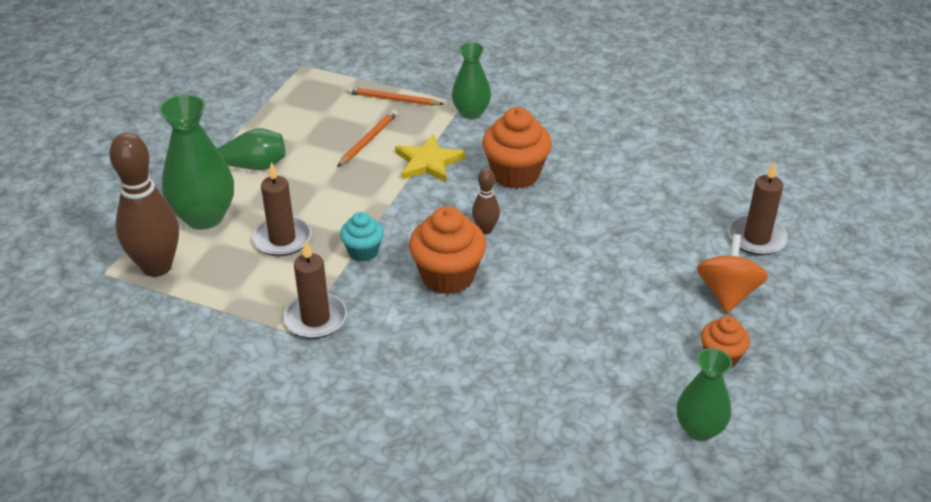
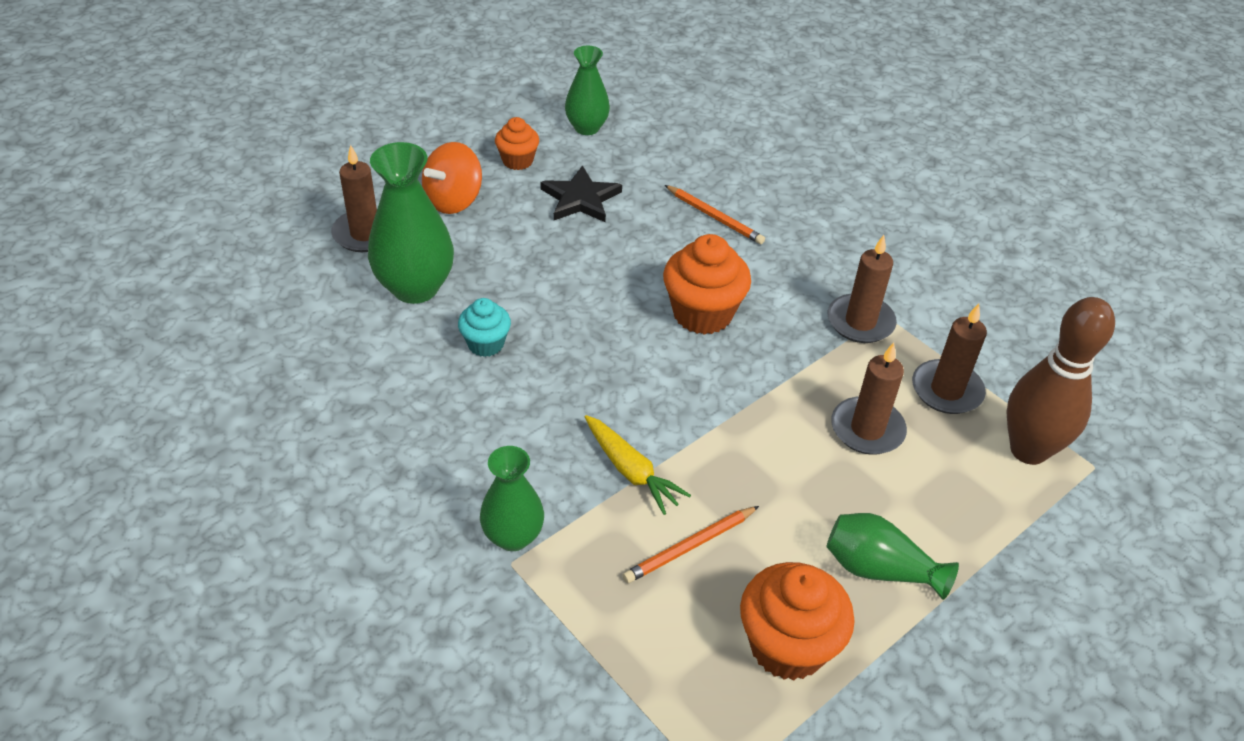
camera: 155 degrees left, 5 degrees up
(204, 216) = (960, 503): green vase -> green vase (415, 287)
(228, 288) = (946, 390): none -> brown candle
(363, 251) = (778, 376): turquoise cupcake -> turquoise cupcake (485, 344)
(393, 99) = (608, 619): orange pencil -> orange pencil (714, 217)
(428, 162) = (631, 471): yellow star -> yellow carrot
(485, 229) = (627, 349): brown bowling pin -> none
(515, 174) = (536, 407): orange cupcake -> orange cupcake (787, 646)
(627, 340) = (580, 199): none -> black star

